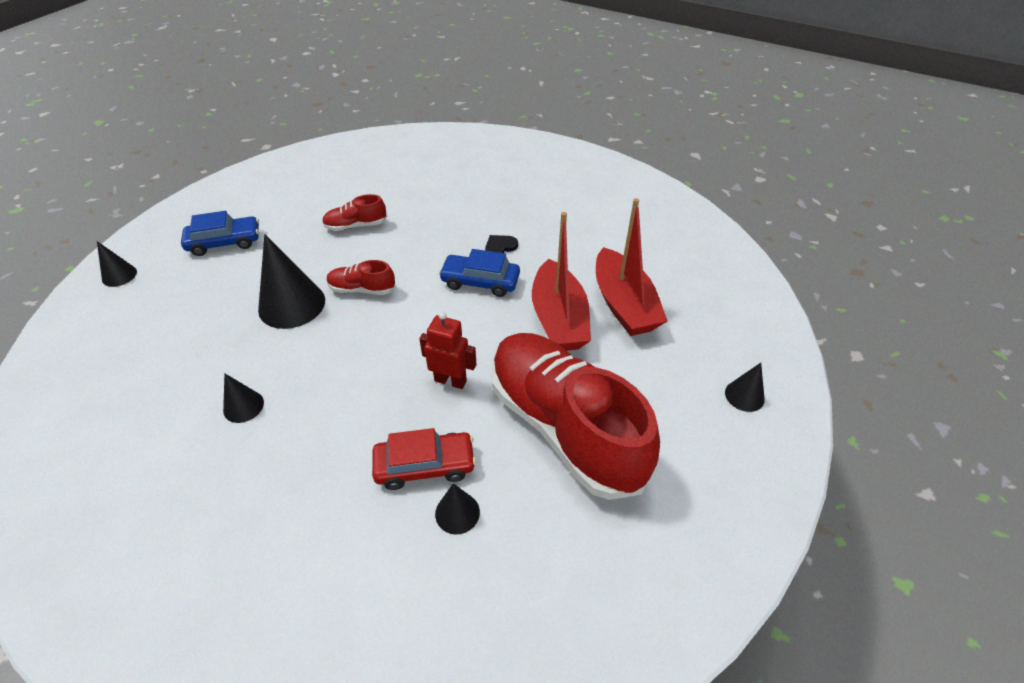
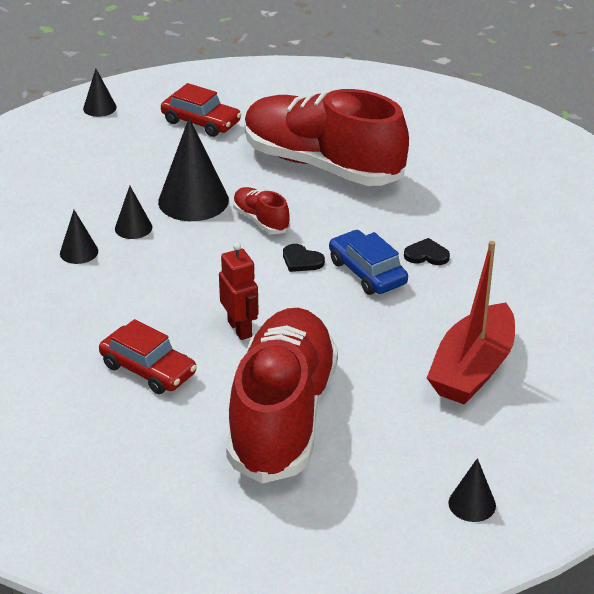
camera: 45 degrees right, 10 degrees down
(225, 242) = (201, 122): blue car -> red car
(356, 225) = (322, 165): red shoe -> red shoe, size x2.45
(427, 300) = (301, 260): none -> black heart
(457, 513) = (132, 411): black cone -> black cone (133, 228)
(558, 319) = (393, 342): red boat -> none

